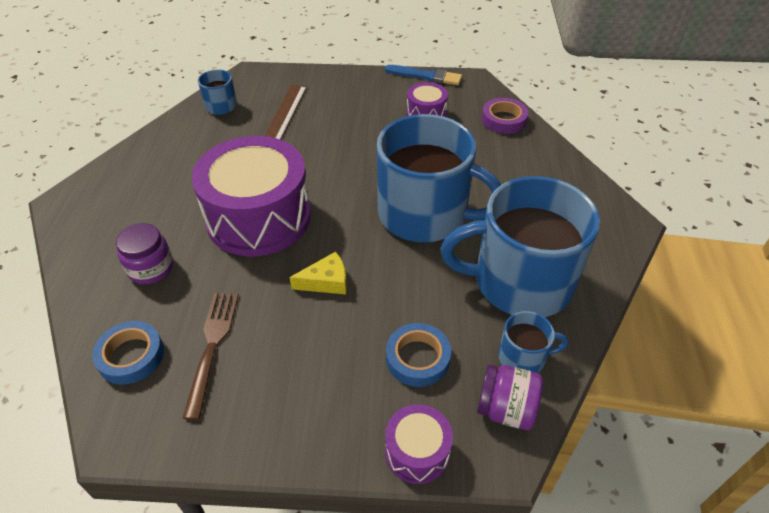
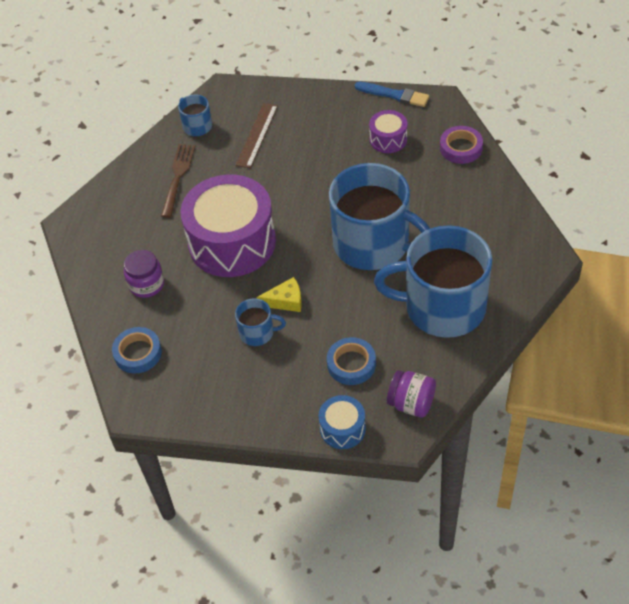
camera: 10 degrees right, 5 degrees up
(212, 346) = (197, 348): brown fork -> brown fork (178, 177)
(417, 452) = (342, 429): purple drum -> blue drum
(523, 357) = (432, 367): blue mug -> blue mug (257, 332)

